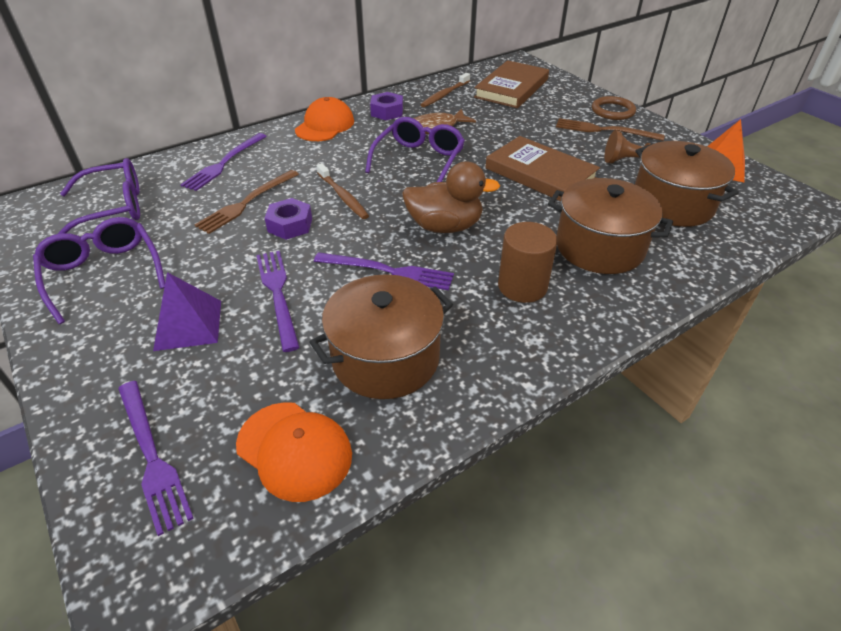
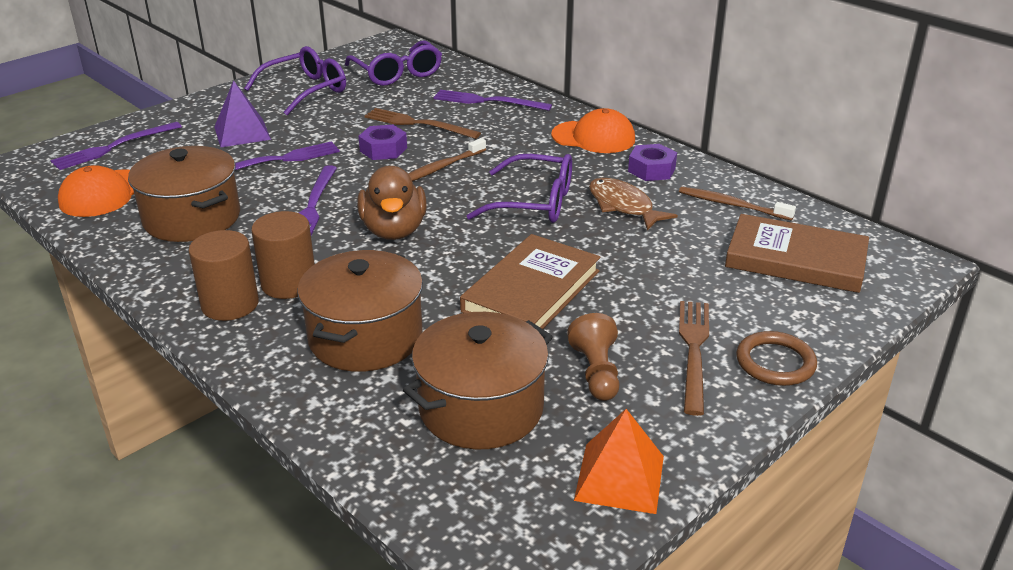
camera: 80 degrees right, 10 degrees down
(554, 322) = (230, 304): none -> brown cylinder

